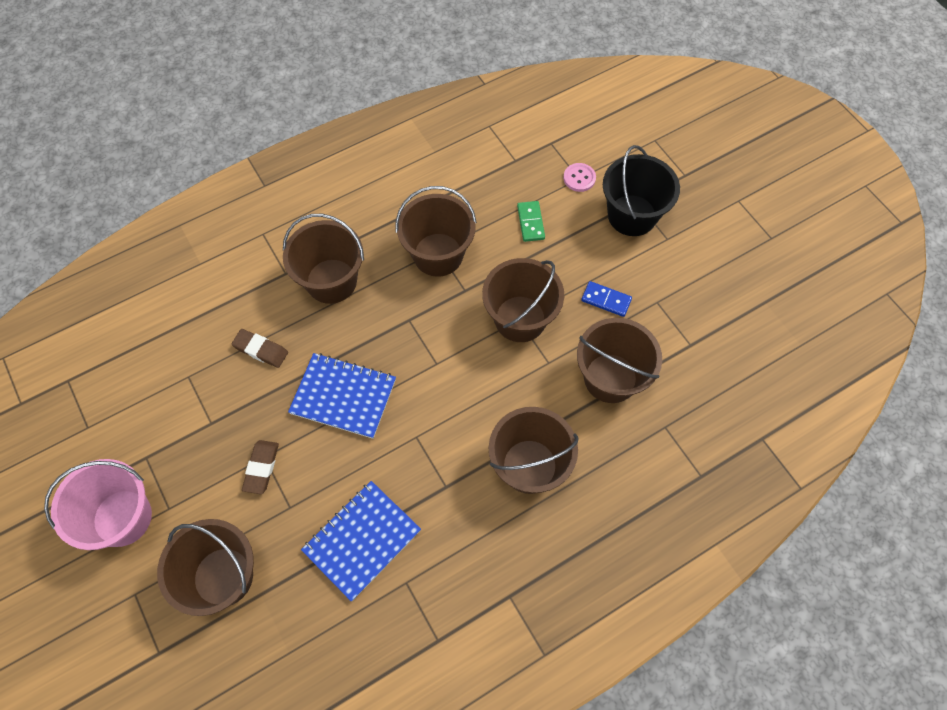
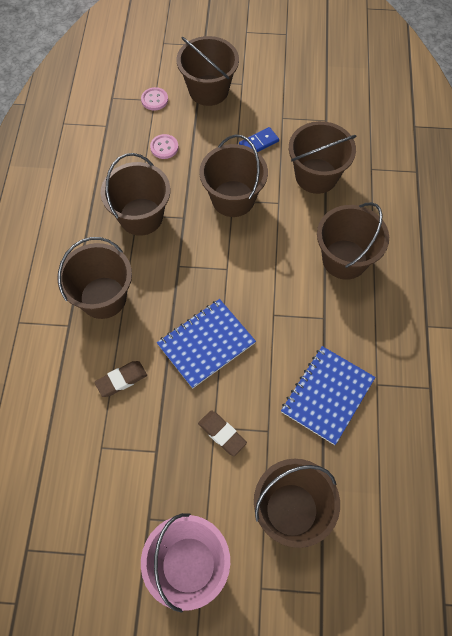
camera: 55 degrees left, 0 degrees up
(362, 540) = (327, 395): blue notebook -> blue notebook turned 45 degrees clockwise
(531, 222) = (164, 147): green domino -> pink button
(632, 215) = (208, 90): black bucket -> brown bucket

